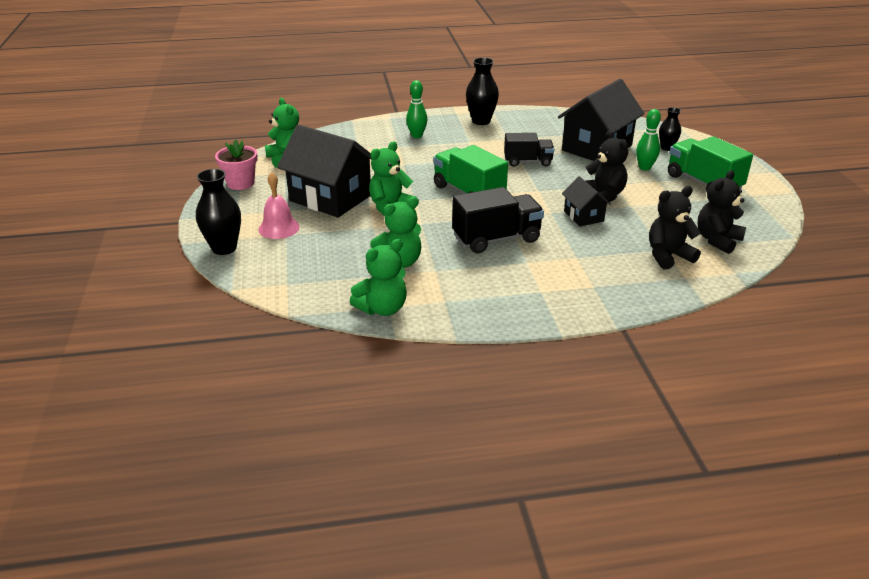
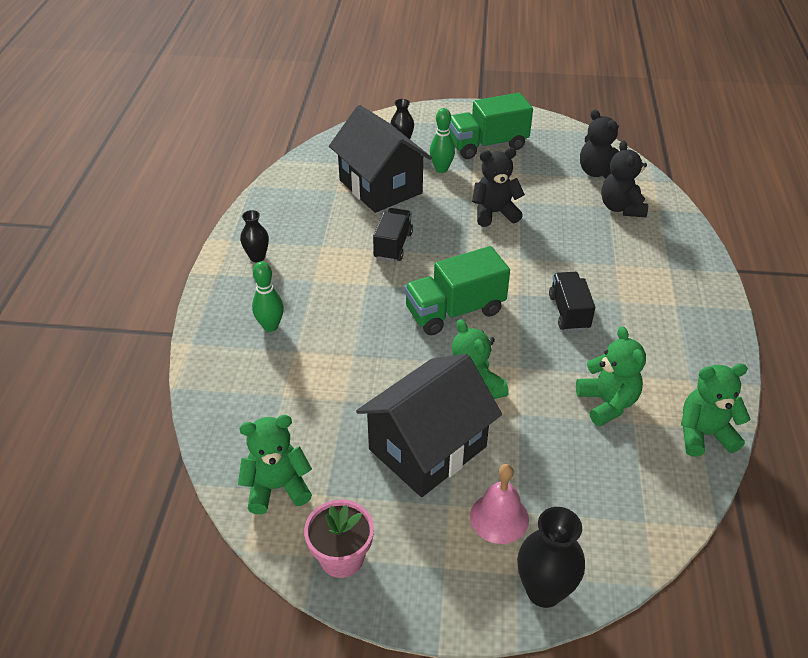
camera: 75 degrees left, 10 degrees up
(382, 308) = (704, 434): green teddy bear -> green teddy bear turned 75 degrees counterclockwise
(481, 121) = (257, 257): black vase -> black vase, size x0.61
(496, 239) = (569, 312): black truck -> black truck, size x0.67
(583, 216) = (534, 238): black house -> none

